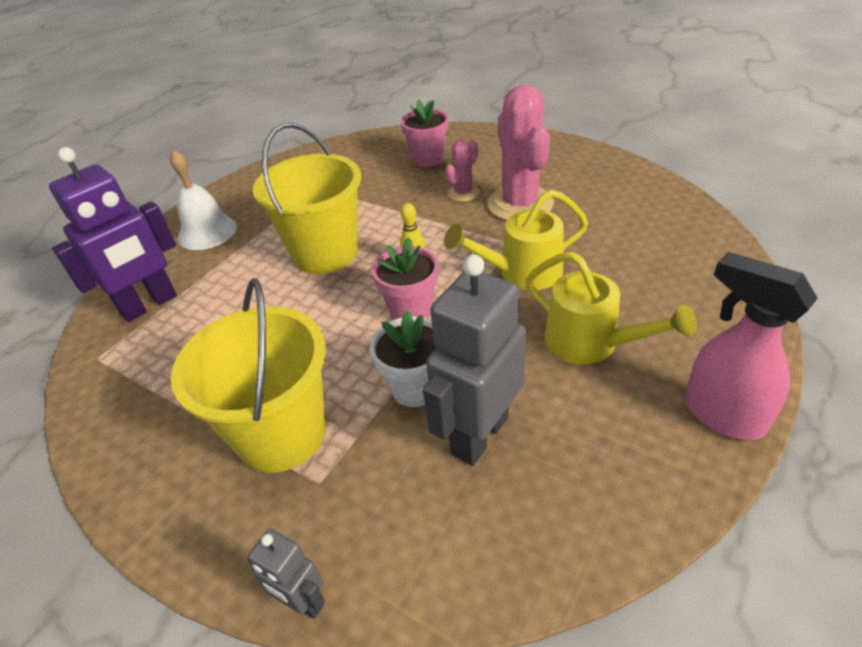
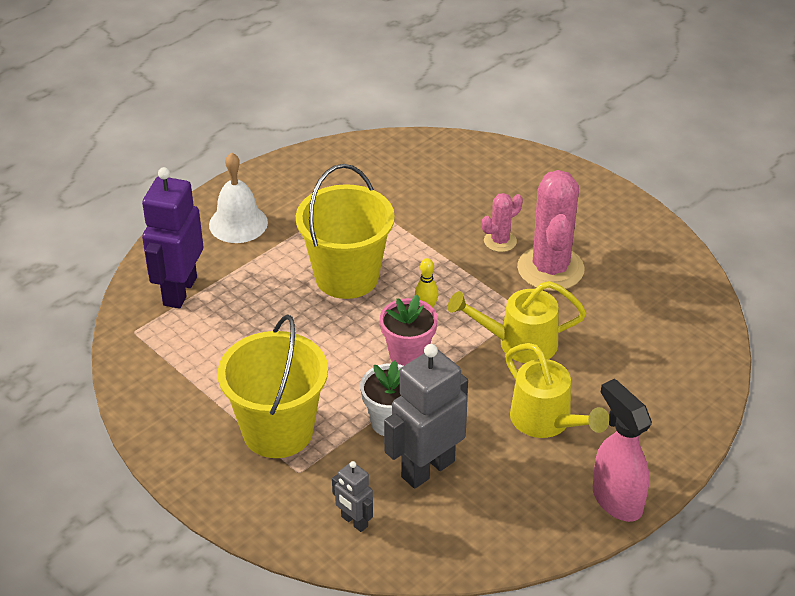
camera: 10 degrees right, 0 degrees up
(149, 305) = (179, 291): purple robot -> purple robot turned 135 degrees clockwise
(302, 602) = (273, 541): grey robot -> grey robot (354, 521)
(428, 159) = (480, 187): pink flower pot -> none

